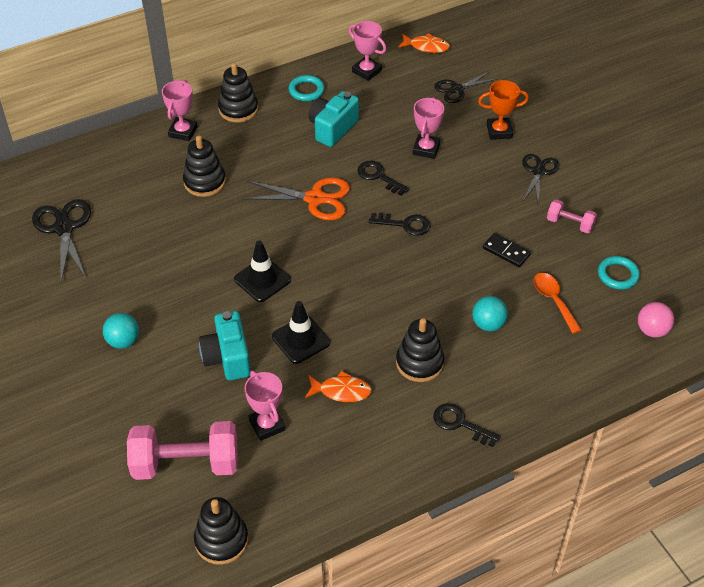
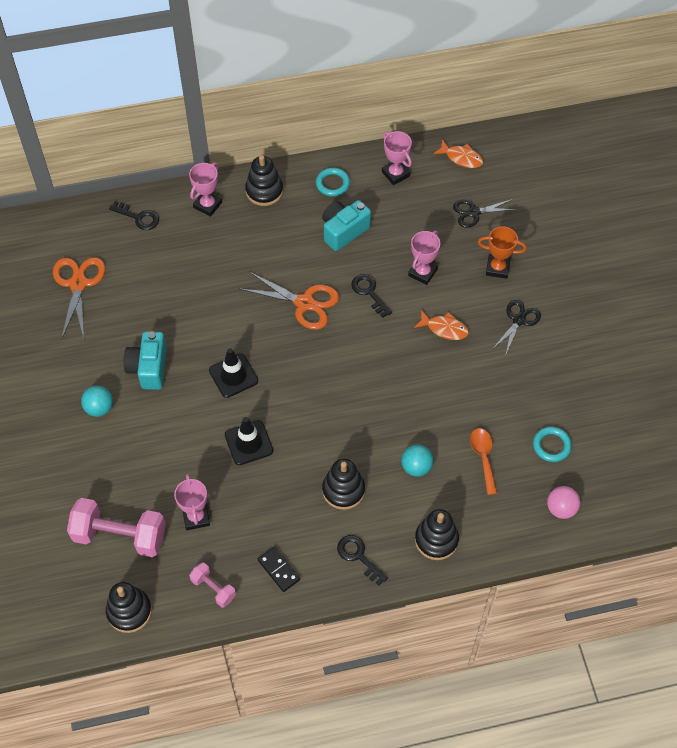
camera: 15 degrees right, 10 degrees up
(64, 228) = (78, 284): black scissors -> orange scissors
(204, 182) = (212, 263): black stacking toy -> black stacking toy (436, 540)
(227, 357) = (181, 445): turquoise camera -> turquoise camera (148, 368)
(341, 391) = (268, 501): orange fish -> orange fish (444, 328)
(405, 224) = (376, 348): black key -> black key (139, 217)
(506, 252) = (458, 398): black domino -> black domino (278, 570)
(570, 224) = (527, 382): pink dumbbell -> pink dumbbell (213, 588)

